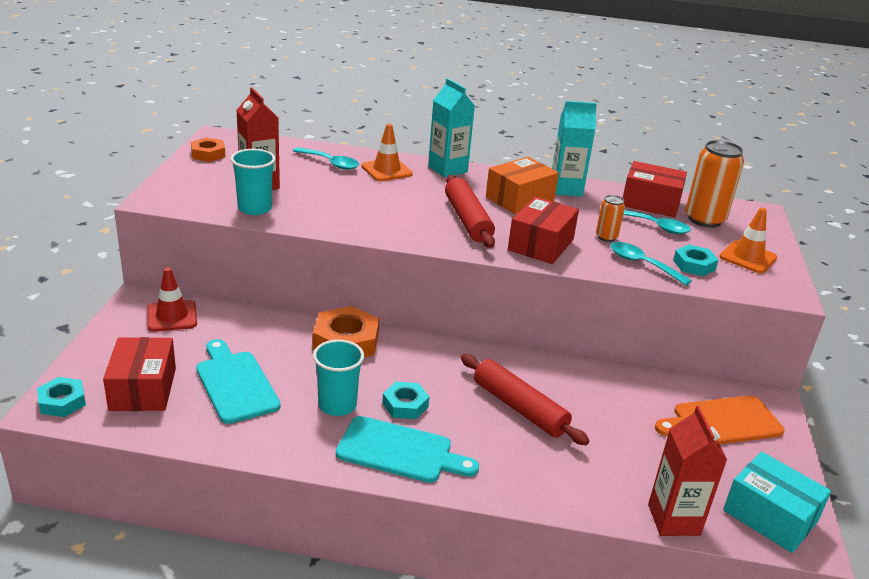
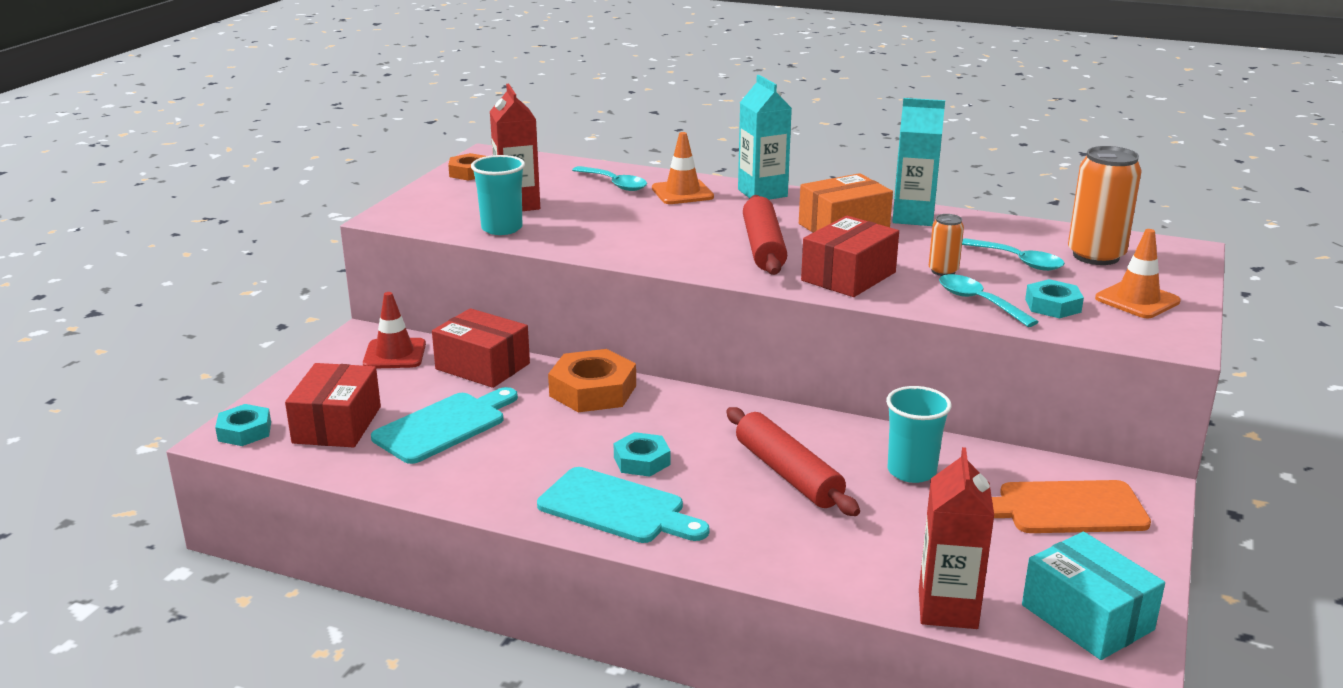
camera: 15 degrees right, 5 degrees down
(235, 384) = (444, 426): turquoise cutting board -> turquoise cutting board turned 60 degrees clockwise
(337, 405) = (558, 455): turquoise cup -> turquoise cup (911, 471)
(650, 203) = (1026, 235): red box -> red box (482, 366)

